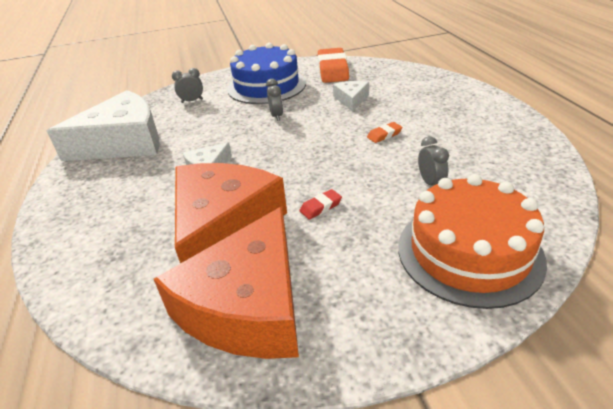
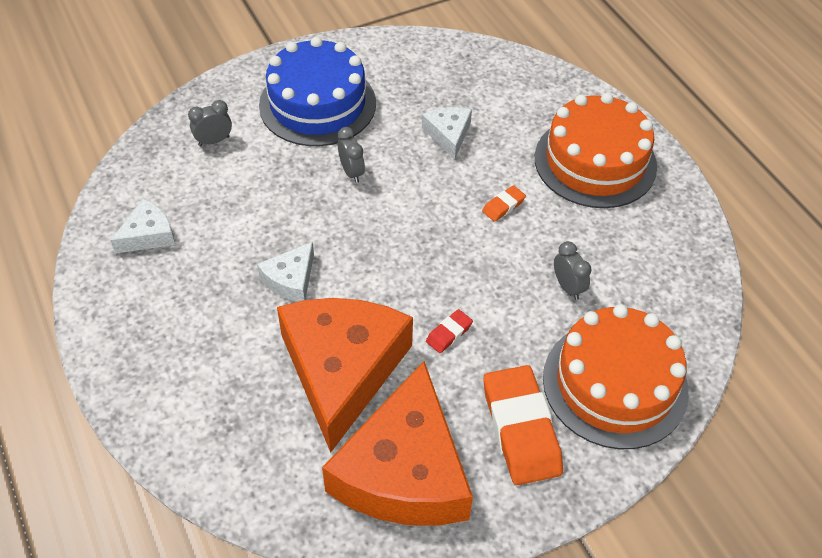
camera: 15 degrees left, 15 degrees up
(123, 142) = (148, 235): white cheese -> white cheese, size x0.45
(333, 70) = (408, 64): orange eraser -> orange eraser (521, 429)
(461, 114) = (595, 162): none -> orange cake

